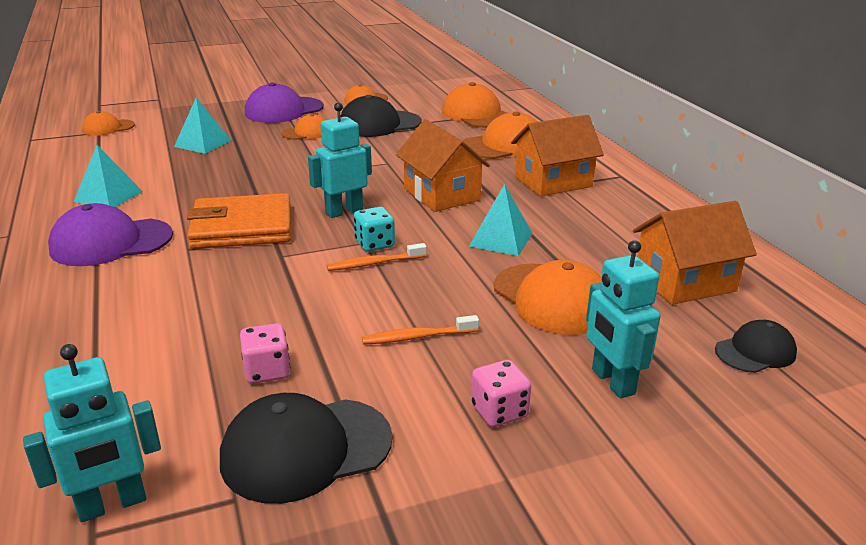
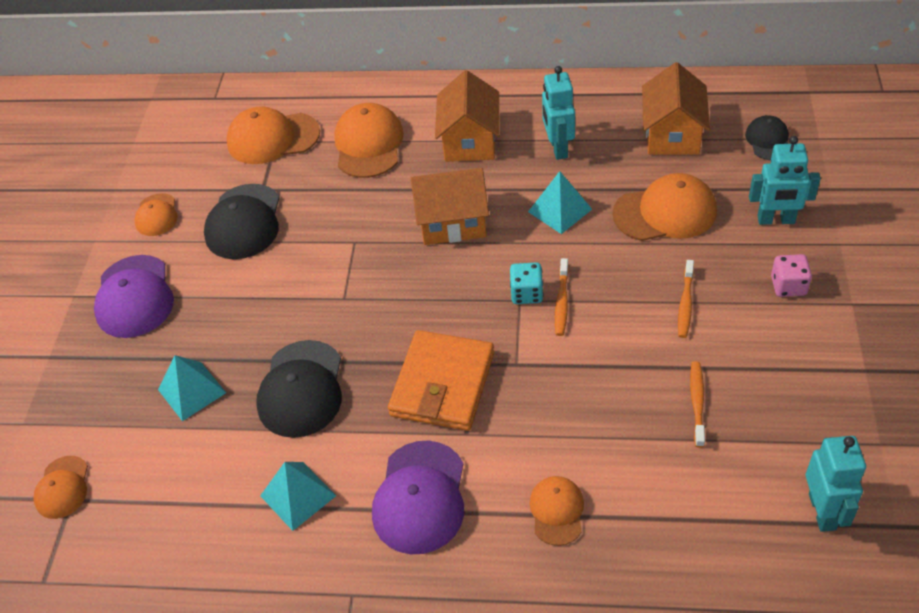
camera: 60 degrees left, 20 degrees up
(267, 371) = (697, 403): pink dice -> orange toothbrush
(305, 449) = (796, 396): black cap -> black cap (301, 389)
(307, 133) = (225, 289): orange cap -> orange cap (557, 511)
(344, 211) = (450, 300): turquoise robot -> turquoise robot (558, 148)

